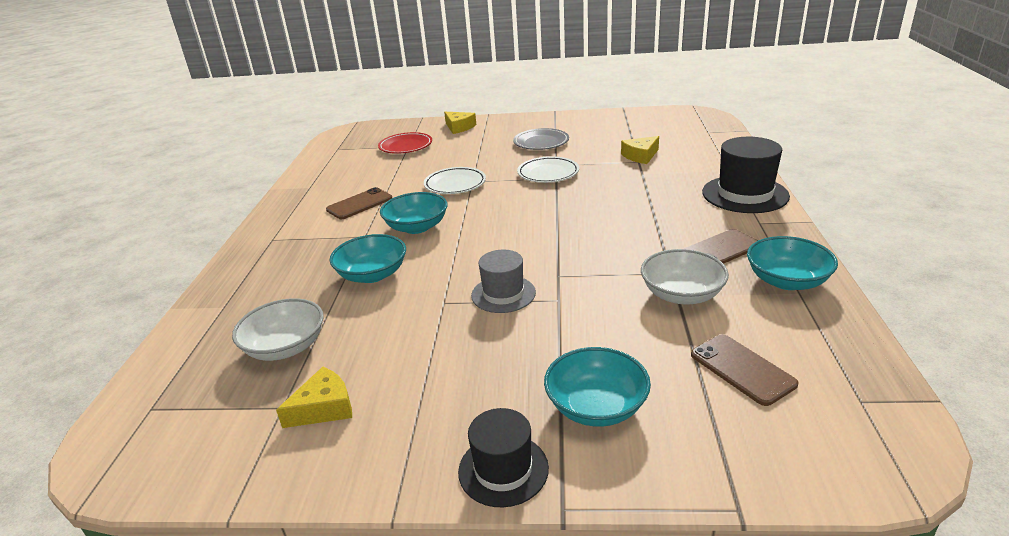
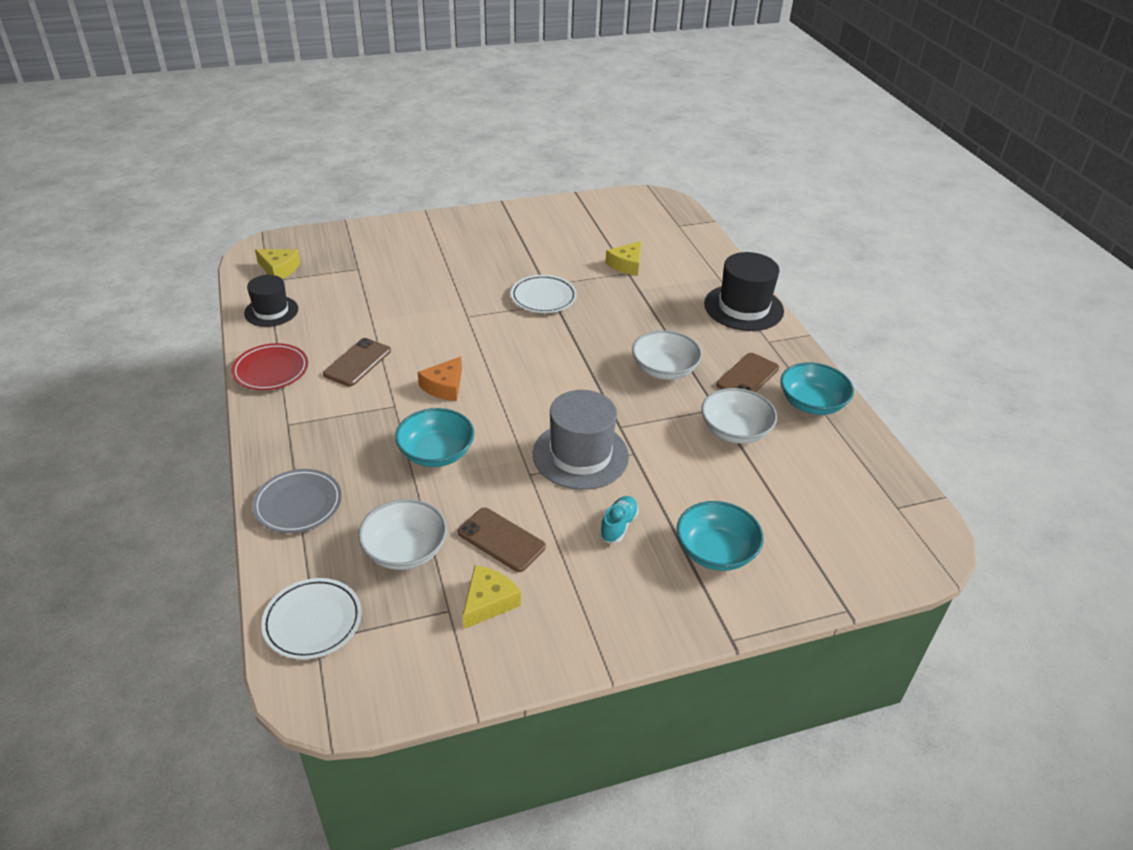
camera: 25 degrees left, 10 degrees up
(405, 146) = (355, 270): red plate -> red plate (271, 370)
(416, 227) = (444, 386): turquoise bowl -> orange cheese
(455, 184) = (450, 323): white plate -> white plate (313, 621)
(459, 127) = (402, 234): yellow cheese -> yellow cheese (279, 269)
(501, 362) = (618, 526): none -> turquoise shoe
(503, 294) = (580, 455): grey hat -> grey hat, size x1.56
(503, 469) = (672, 620): black hat -> black hat (271, 311)
(541, 143) = (512, 253): grey plate -> grey plate (298, 504)
(632, 235) = (664, 369): none -> white bowl
(742, 369) = (808, 496): brown phone -> brown phone (501, 540)

